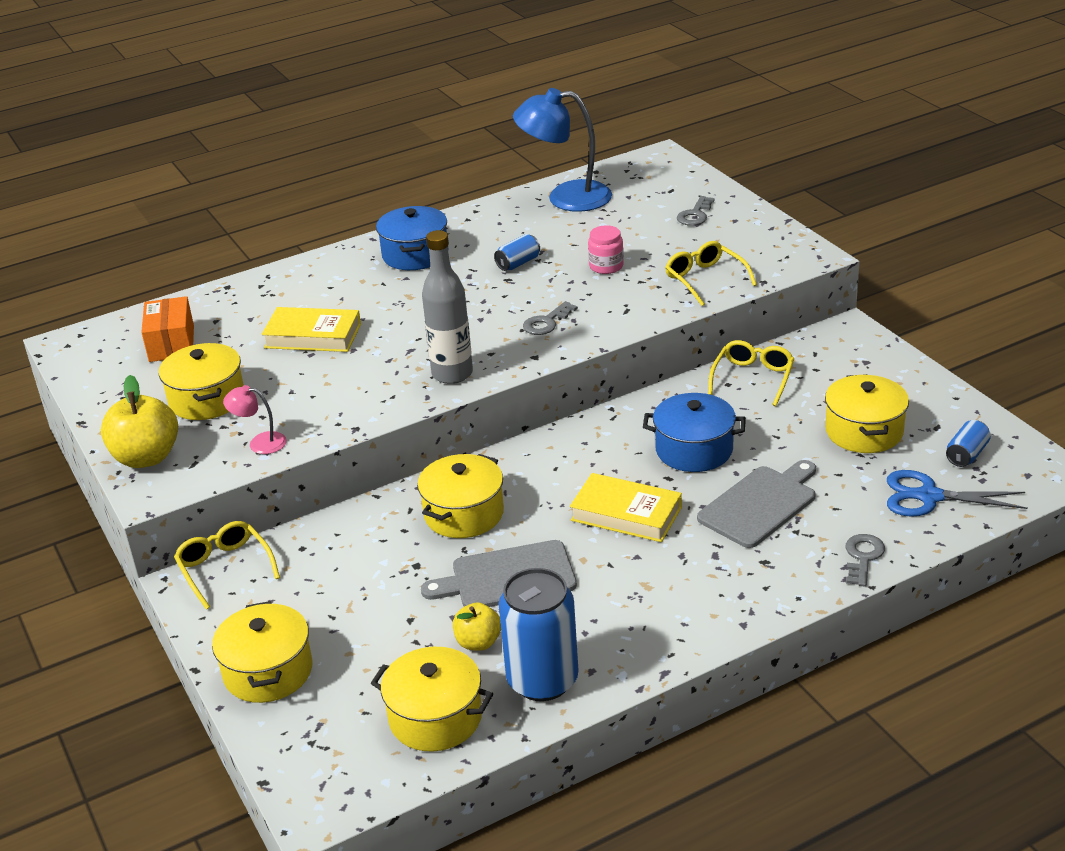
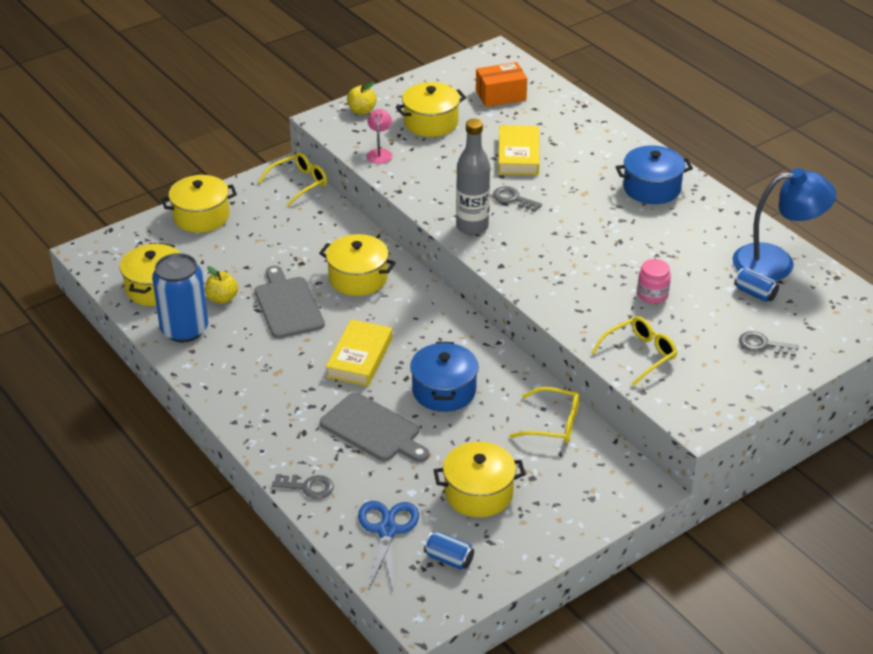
camera: 80 degrees right, 5 degrees up
(146, 457) = (362, 111): yellow apple -> yellow apple, size x0.59
(518, 263) = (648, 244): blue can -> blue can (755, 293)
(547, 322) = (553, 268): grey key -> grey key (513, 199)
(566, 197) = (776, 262): blue lamp -> blue lamp turned 90 degrees clockwise

